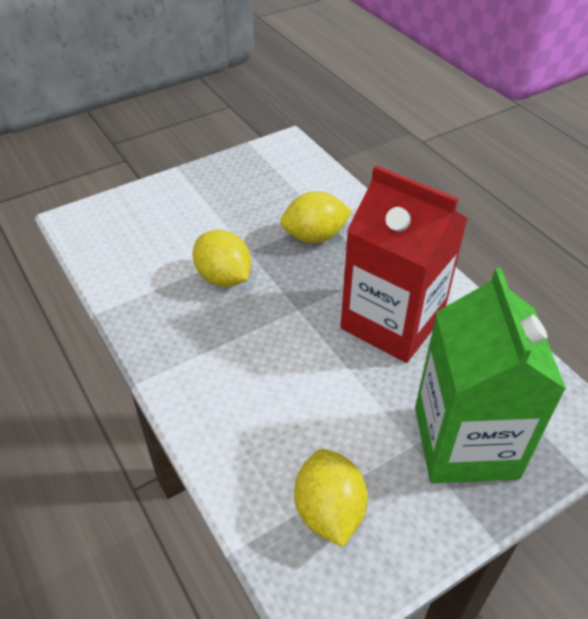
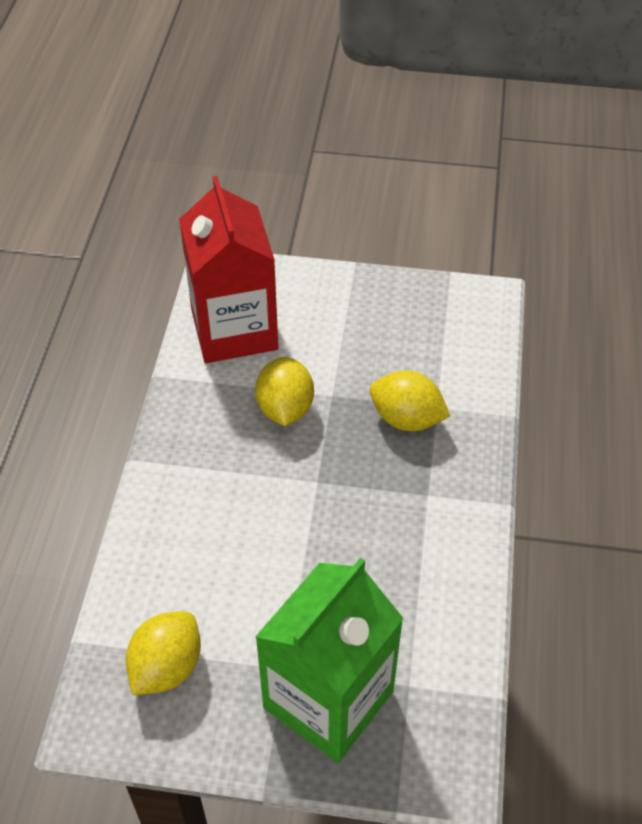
camera: 40 degrees right, 5 degrees up
(392, 322) = (385, 551): red carton -> red carton (234, 330)

